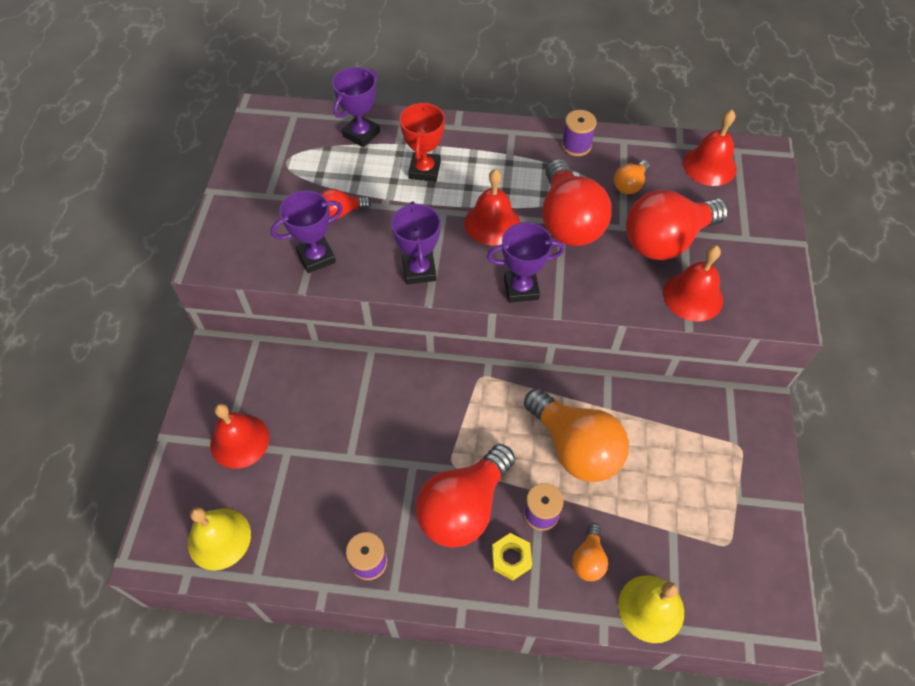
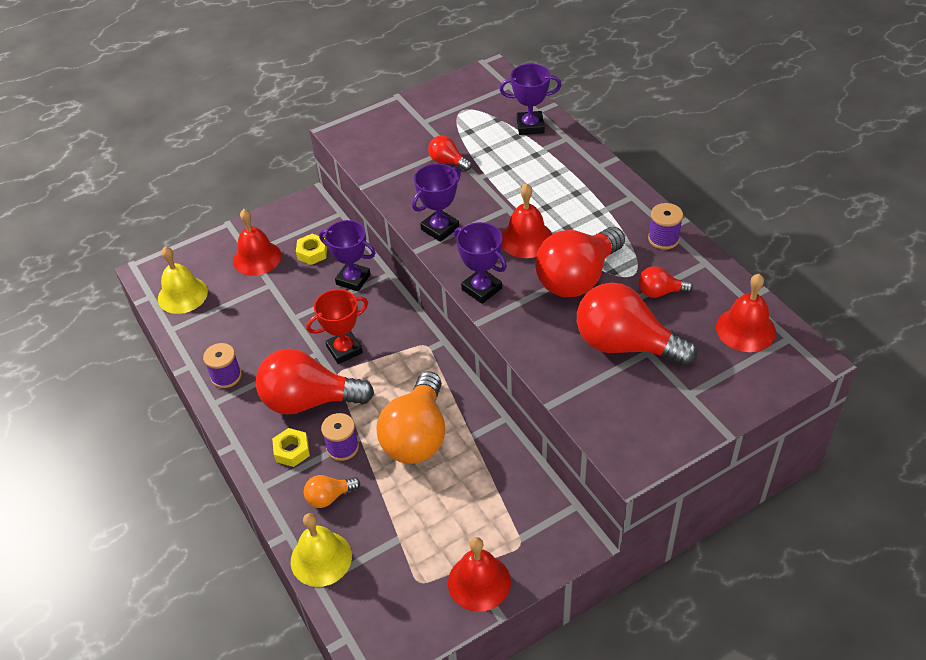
camera: 55 degrees right, 10 degrees down
(283, 391) = (312, 253): none -> yellow nut
(316, 257) = (397, 175): purple trophy -> purple trophy (353, 279)
(424, 170) = (535, 176): red trophy -> red trophy (344, 350)
(629, 185) = (659, 292): orange light bulb -> red light bulb
(693, 296) = (584, 391): red bell -> red bell (479, 582)

